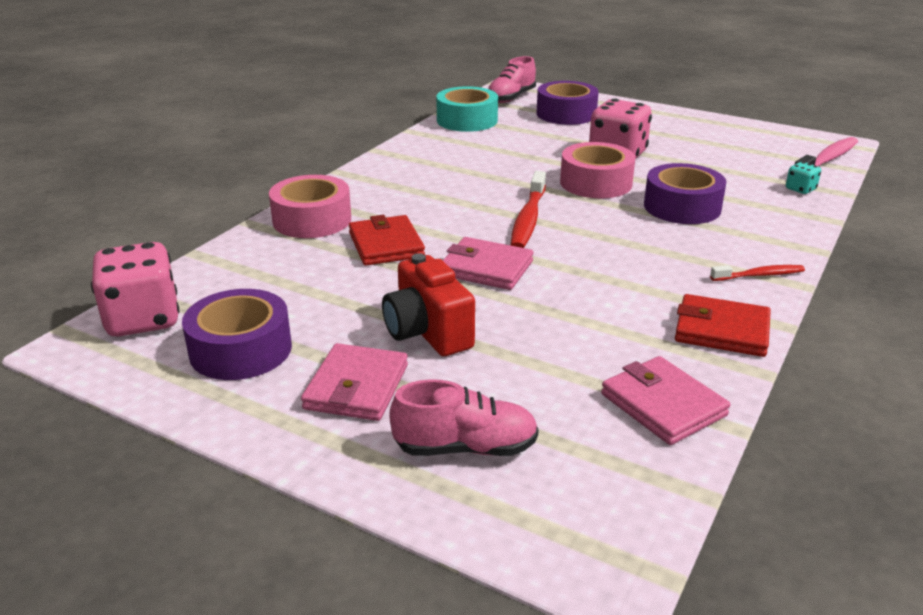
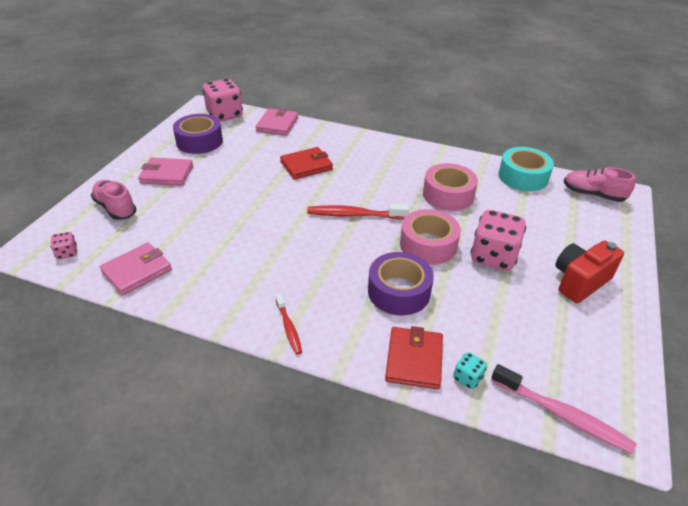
camera: 80 degrees right, 10 degrees up
(312, 220) = (332, 139): pink tape -> pink tape (448, 195)
(427, 332) = (212, 189): red camera -> red camera (579, 282)
(465, 448) = (116, 208): pink shoe -> pink shoe turned 150 degrees clockwise
(486, 268) = (283, 202): pink wallet -> pink wallet (277, 124)
(566, 114) = (575, 226): purple tape -> none
(615, 501) = (67, 253): none -> pink dice
(721, 330) = (212, 300): red wallet -> red wallet (414, 360)

